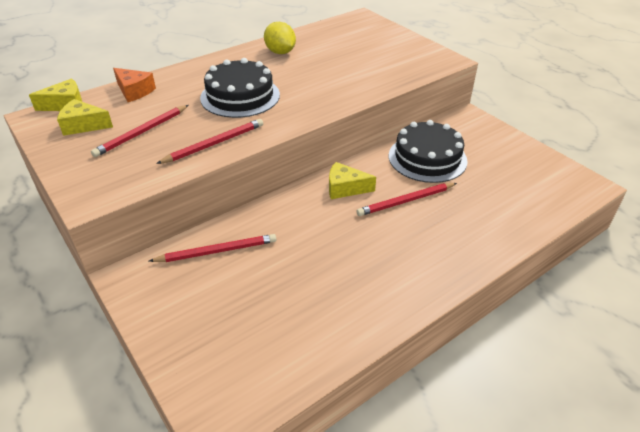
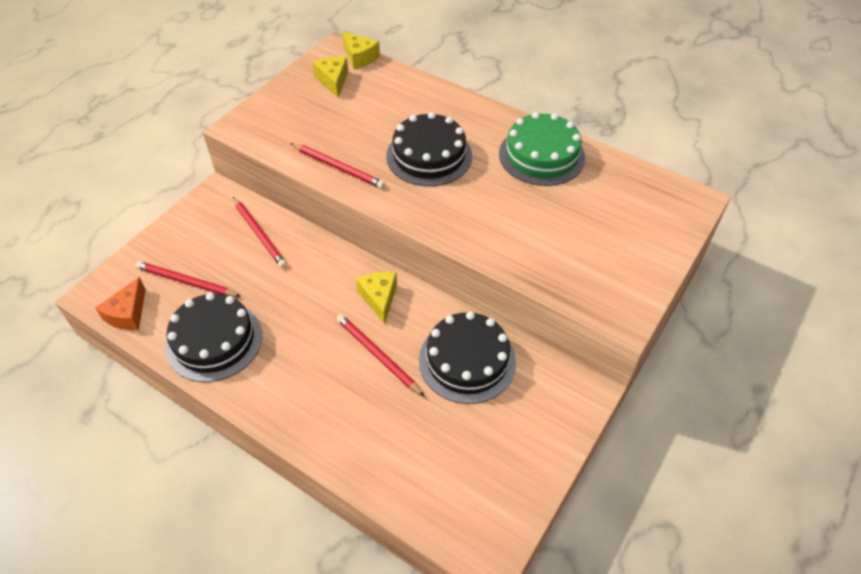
camera: 70 degrees right, 10 degrees up
(134, 91) = (401, 85): orange cheese -> orange cheese (128, 313)
(142, 132) = (337, 117): red pencil -> red pencil (186, 282)
(280, 52) = (541, 155): yellow lemon -> green cake
(345, 308) = (214, 340): none -> black cake

